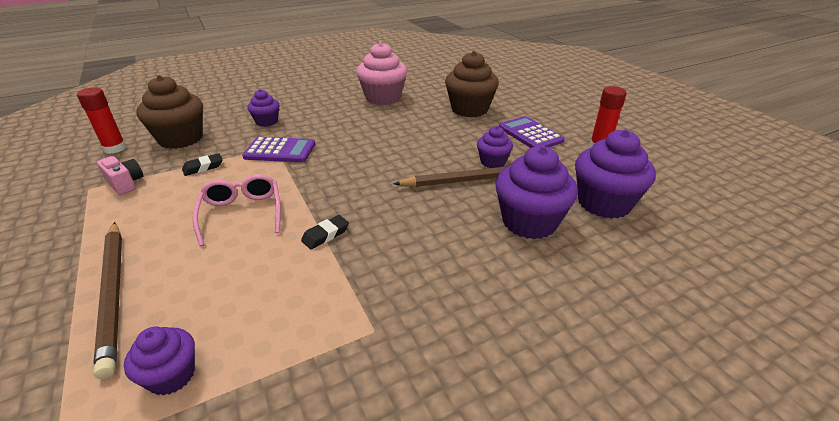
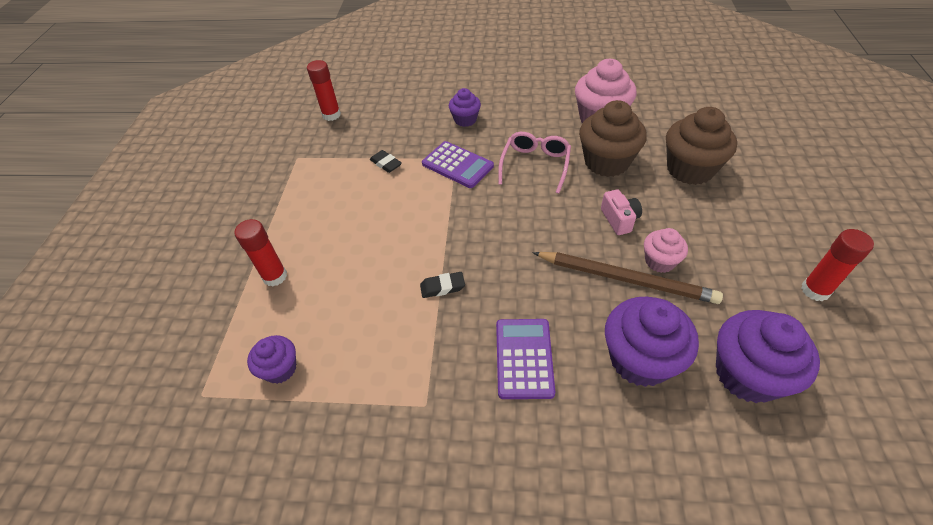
camera: 35 degrees right, 15 degrees up
(114, 293) = (275, 276): brown pencil -> red glue stick
(125, 184) = (323, 162): pink camera -> pink camera (619, 219)
(181, 139) = (384, 119): brown cupcake -> brown cupcake (606, 162)
(203, 167) = (386, 164): black eraser -> black eraser turned 45 degrees clockwise
(242, 213) = (391, 232): pink glasses -> pink glasses (535, 165)
(492, 162) = (659, 261): purple cupcake -> pink cupcake
(530, 134) = (737, 236): purple calculator -> purple calculator (524, 358)

